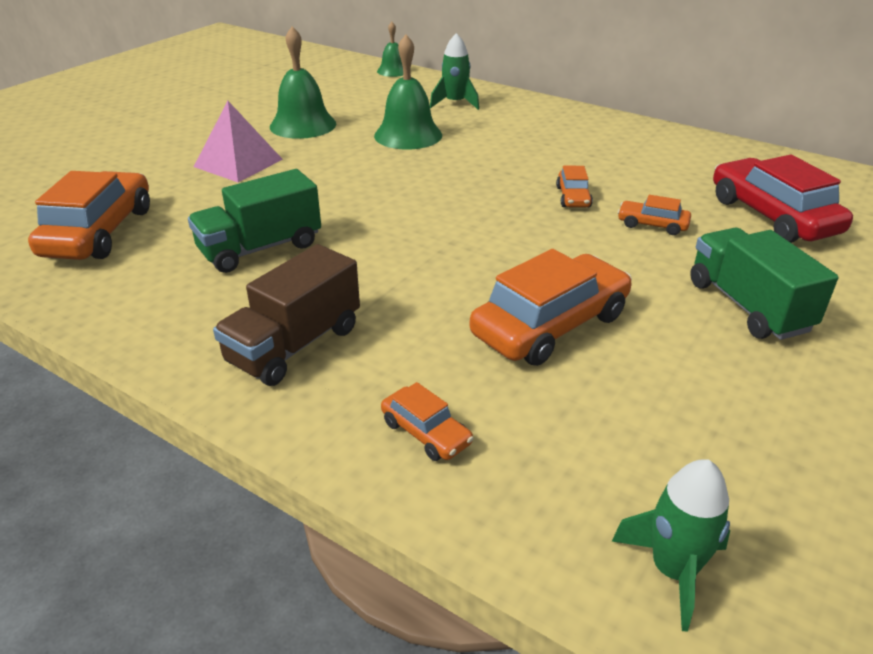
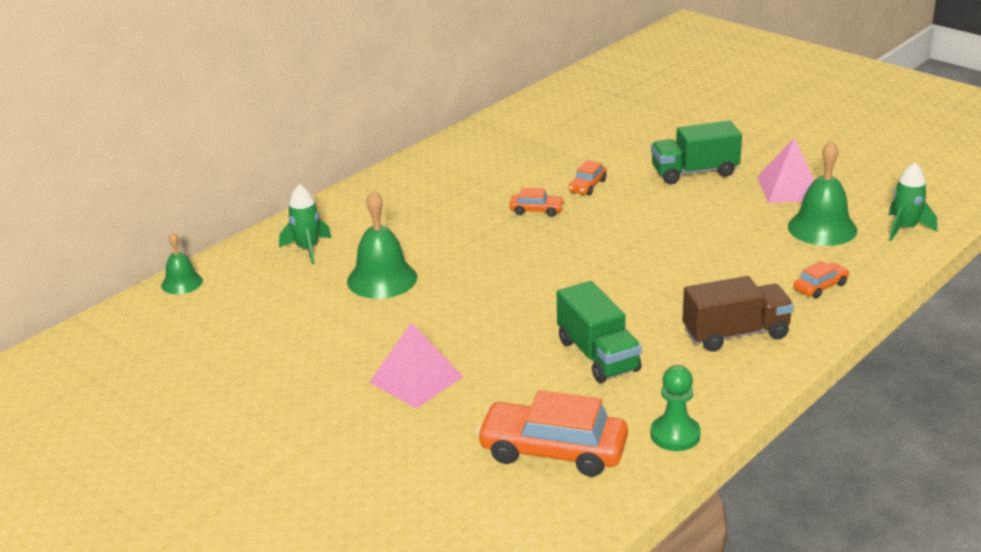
camera: 80 degrees left, 5 degrees down
(92, 301) = (675, 435): none -> green pawn
(294, 345) = (736, 334): brown truck -> brown truck turned 60 degrees counterclockwise
(303, 125) = (327, 342): green bell -> green bell (822, 228)
(550, 325) = (713, 238): orange car -> none
(756, 406) = (789, 188): none -> pink pyramid
(772, 216) = (582, 143): red car -> none

